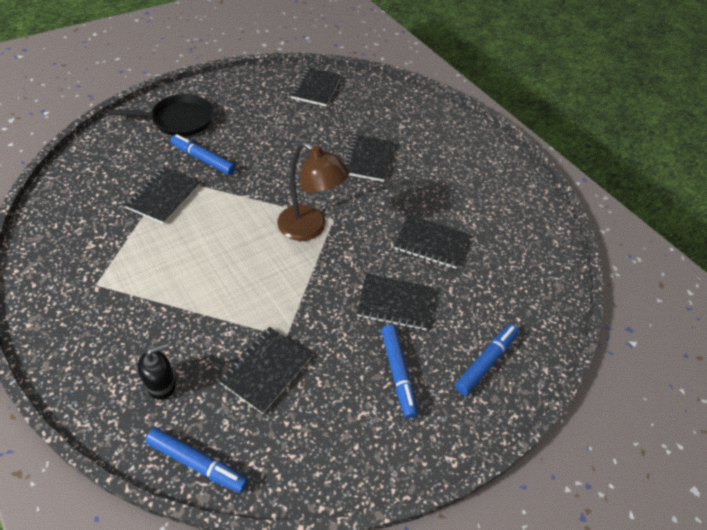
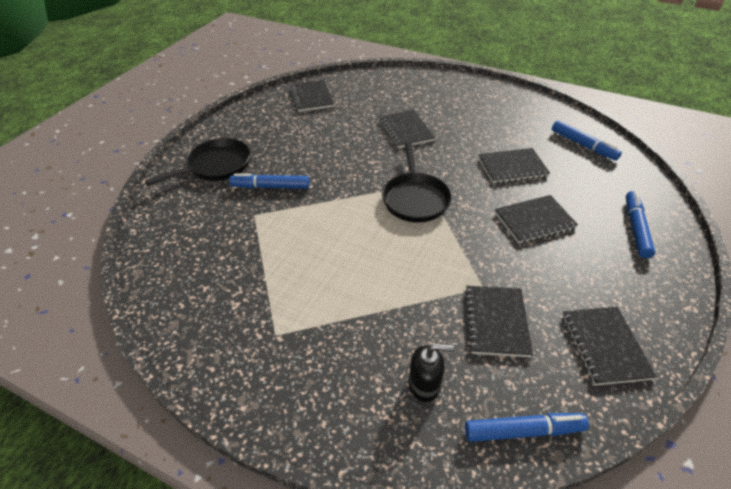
camera: 25 degrees left, 5 degrees down
(161, 384) = (424, 385): black soap dispenser -> black soap dispenser turned 60 degrees clockwise
(164, 196) = (265, 231): black notebook -> black notebook (604, 346)
(310, 229) = (415, 198): brown lamp -> black pan
(398, 373) = (590, 268): blue marker -> blue marker (583, 145)

